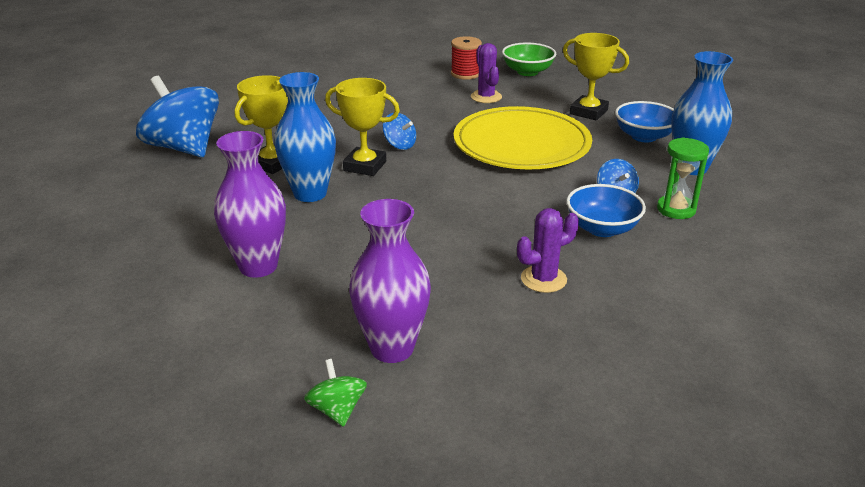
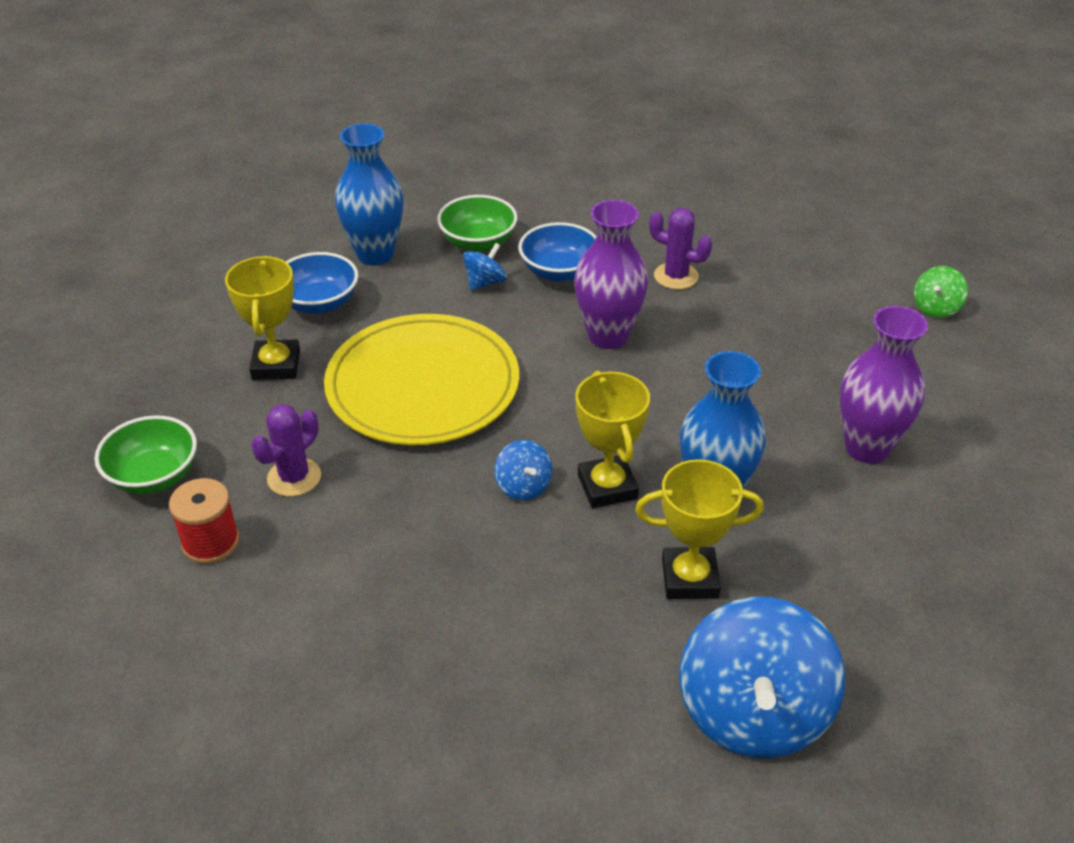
camera: 125 degrees left, 10 degrees up
(392, 348) = (852, 313): purple vase -> purple vase (608, 336)
(399, 145) = (523, 486): blue spinning top -> blue spinning top turned 150 degrees clockwise
(676, 209) = (478, 242): green hourglass -> green bowl

